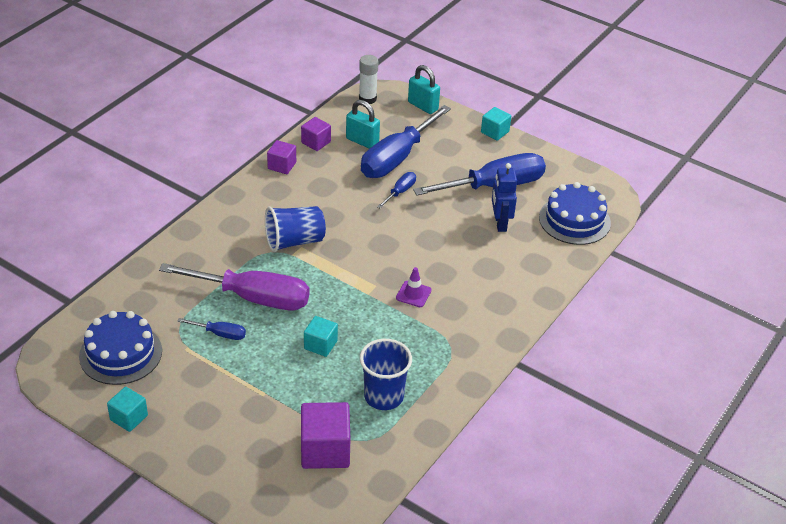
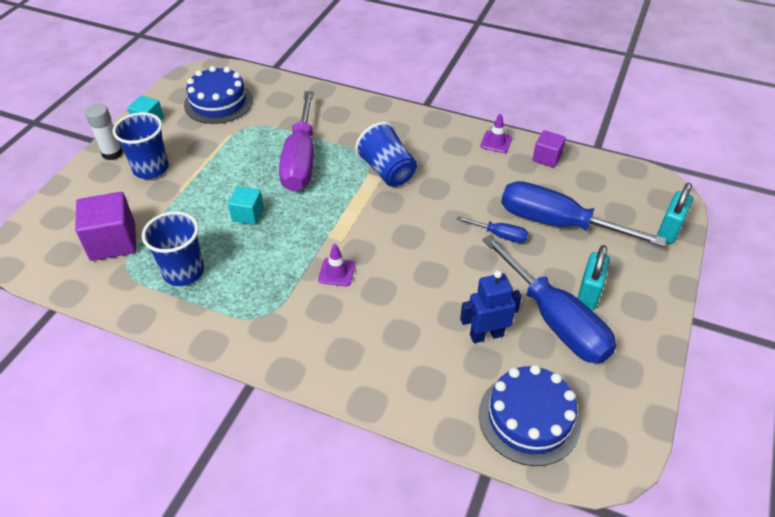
camera: 80 degrees right, 5 degrees up
(218, 417) = (151, 168): none -> blue cup
(220, 334) = (250, 150): blue screwdriver -> none
(282, 166) = (496, 142): purple cube -> purple traffic cone
(362, 141) = (570, 191): turquoise padlock -> turquoise padlock (588, 294)
(367, 99) = (648, 183): white glue stick -> white glue stick (112, 153)
(495, 132) = (665, 306): turquoise cube -> none

